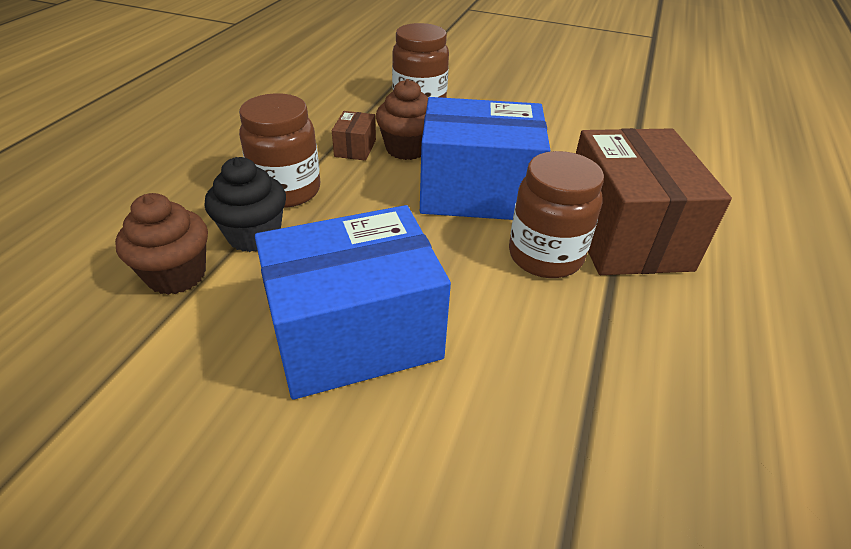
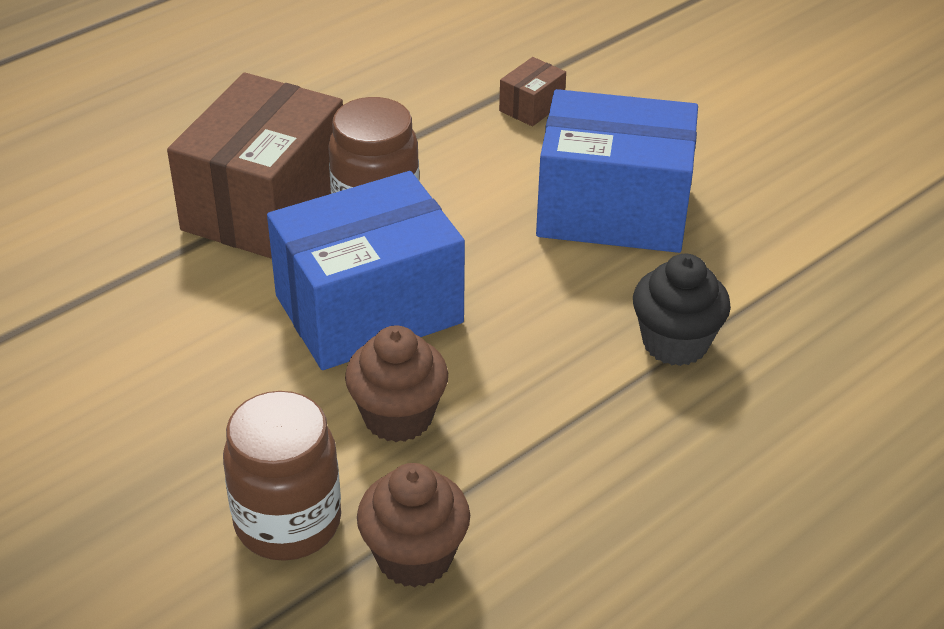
camera: 150 degrees left, 0 degrees up
(176, 275) = (771, 322): brown cupcake -> brown cupcake (414, 557)
(287, 191) = (611, 398): brown jar -> none
(355, 148) = (473, 447): brown box -> brown box (531, 107)
(477, 192) = (369, 309): blue box -> blue box turned 60 degrees counterclockwise

